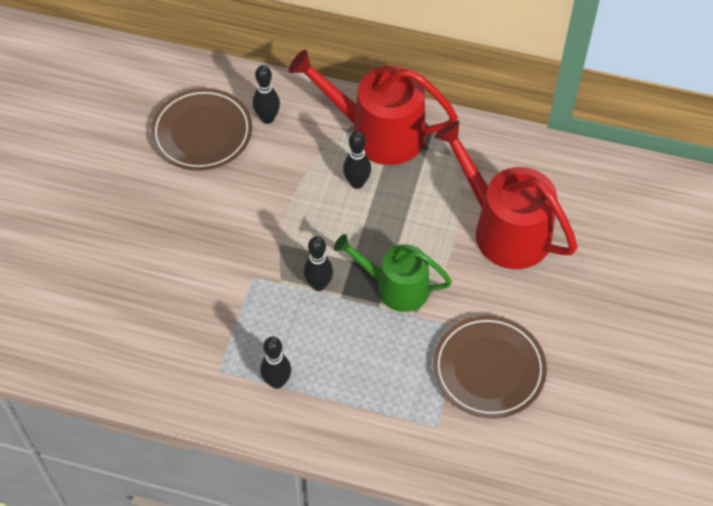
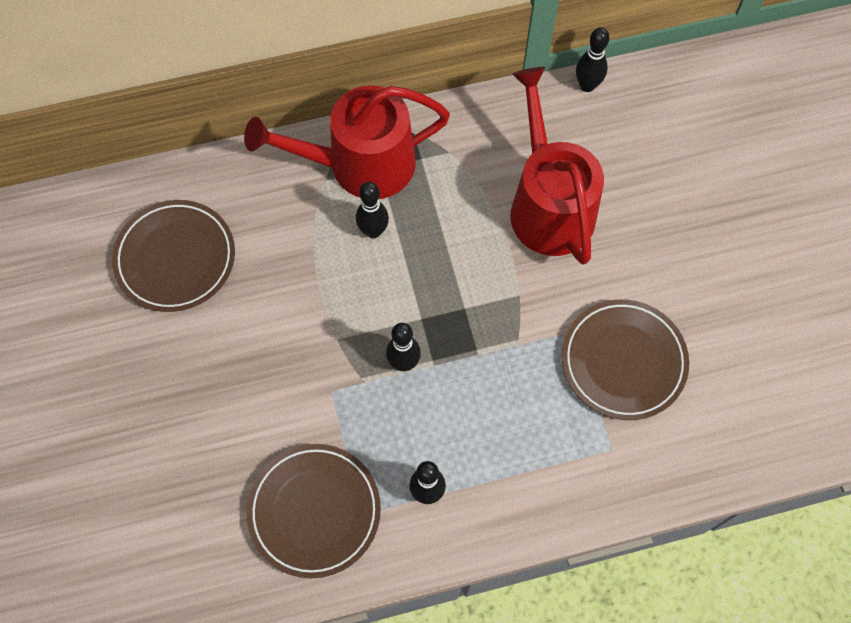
camera: 30 degrees left, 10 degrees up
(187, 351) = (314, 511): none -> brown plate
(267, 118) = (236, 206): black bowling pin -> black bowling pin (587, 85)
(396, 287) = (482, 323): green watering can -> none
(504, 229) = (548, 205): red watering can -> red watering can turned 60 degrees clockwise

